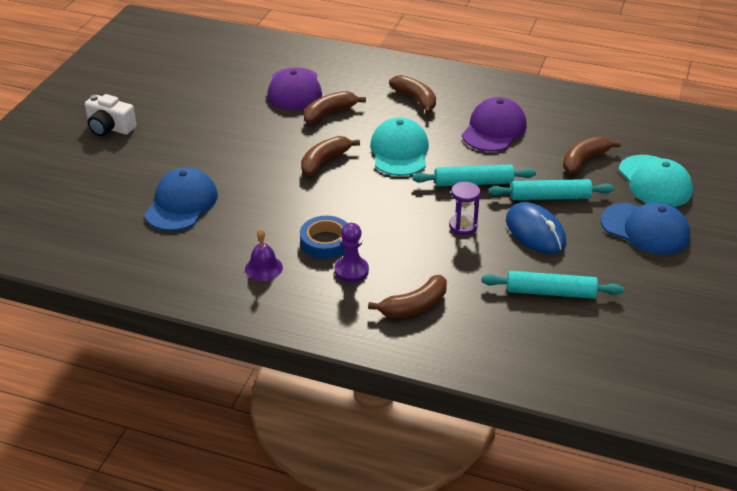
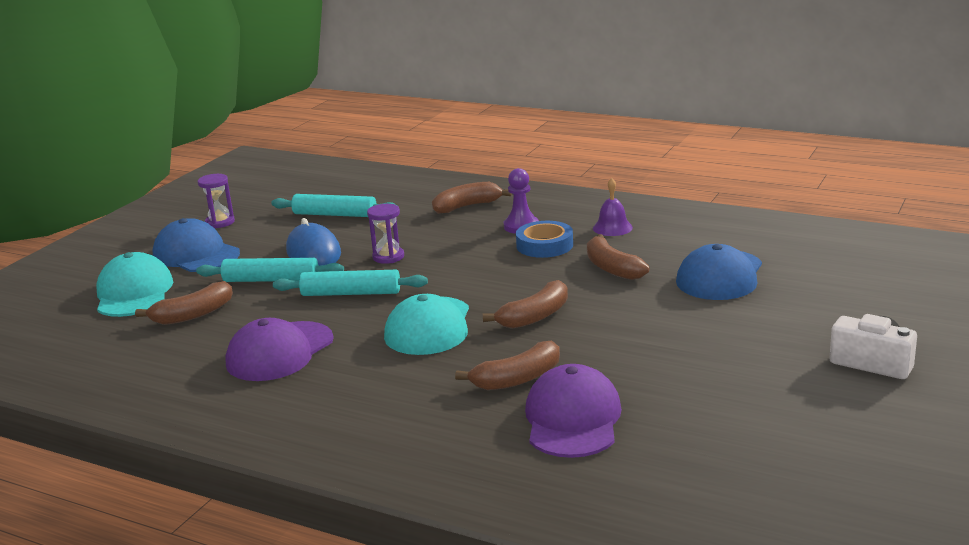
camera: 170 degrees left, 15 degrees down
(415, 99) = (371, 398): brown banana -> brown banana (612, 268)
(665, 279) = (220, 222): none -> purple hourglass

